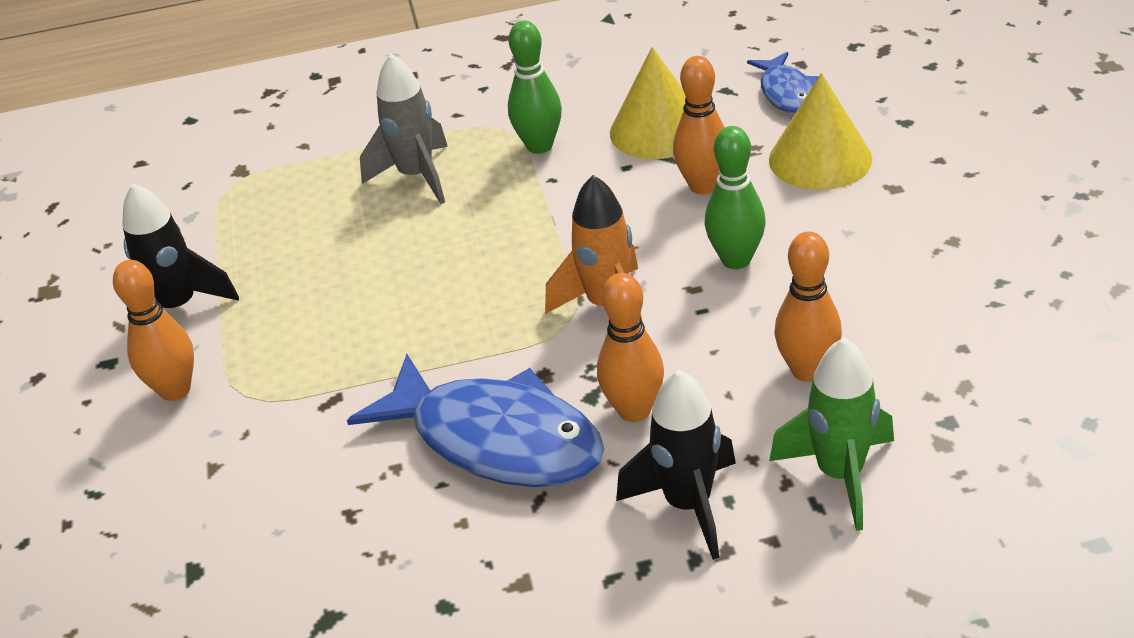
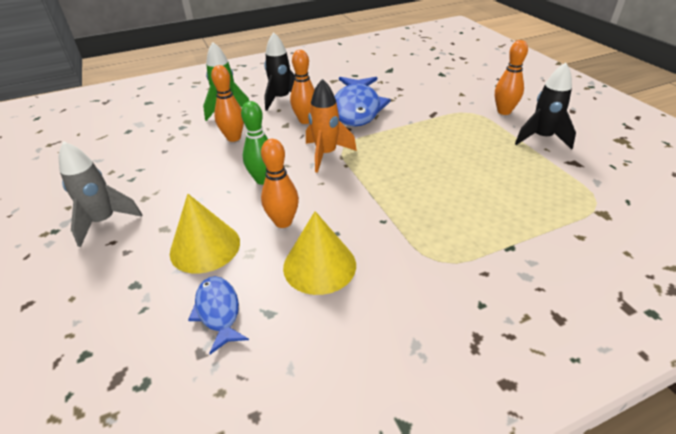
camera: 165 degrees right, 0 degrees up
(416, 177) = (475, 216): grey rocket -> grey rocket (104, 221)
(497, 439) = (357, 108): blue fish -> blue fish turned 105 degrees counterclockwise
(539, 146) = (403, 246): green bowling pin -> none

